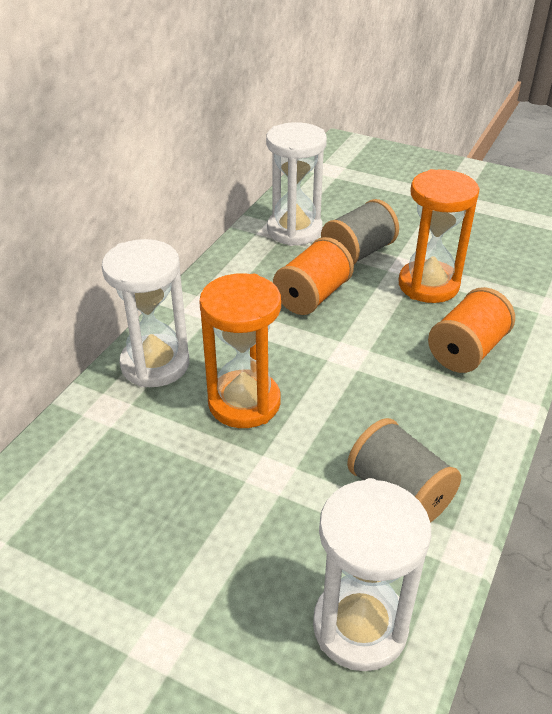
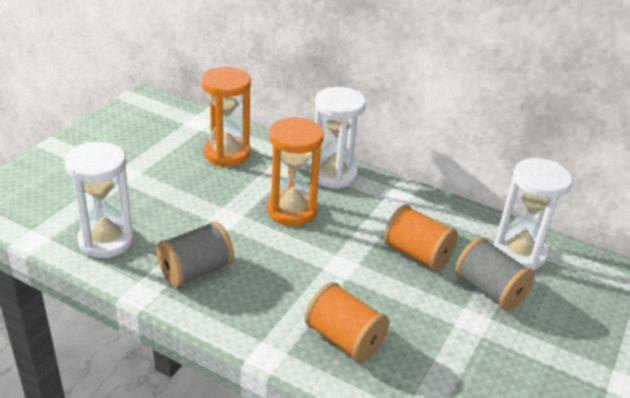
camera: 90 degrees right, 5 degrees down
(428, 285) = (443, 332): orange hourglass -> orange hourglass (226, 153)

